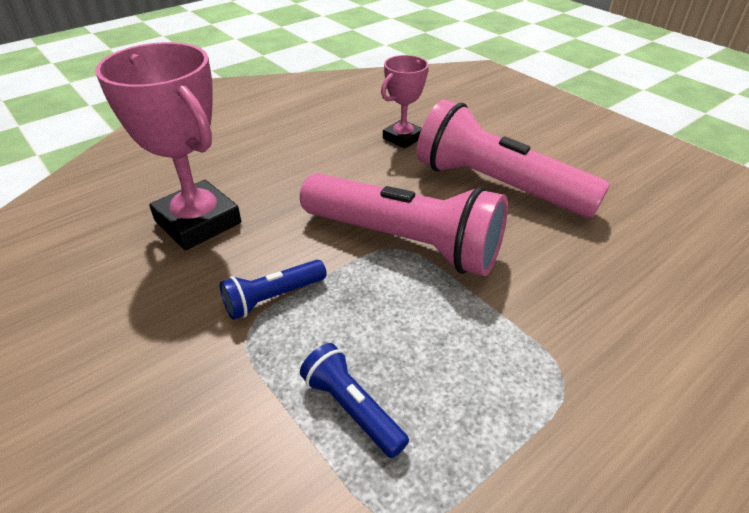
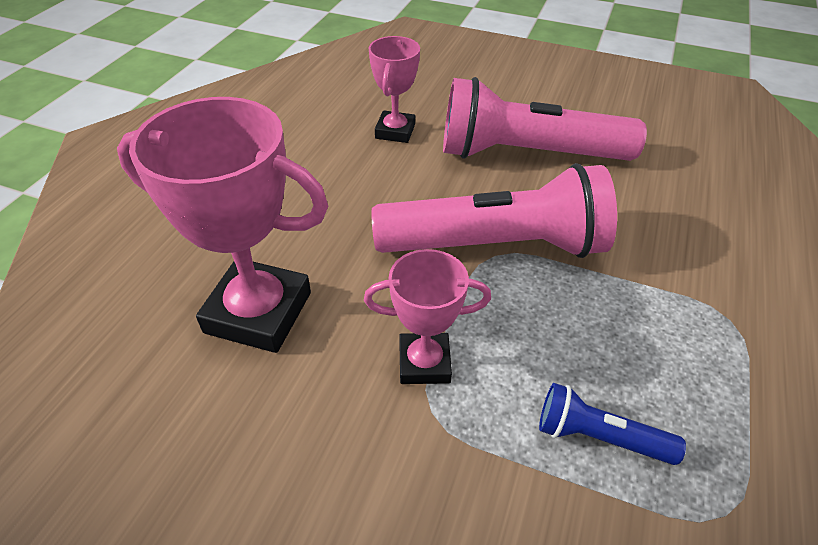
camera: 30 degrees left, 5 degrees up
(273, 298) = (424, 362): blue flashlight -> pink trophy

